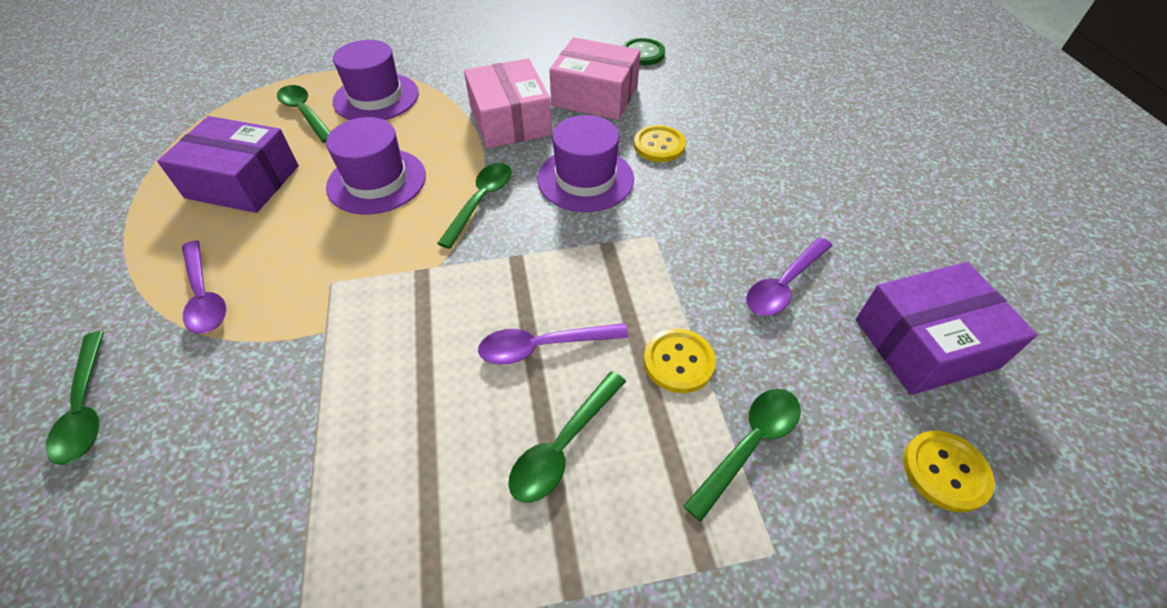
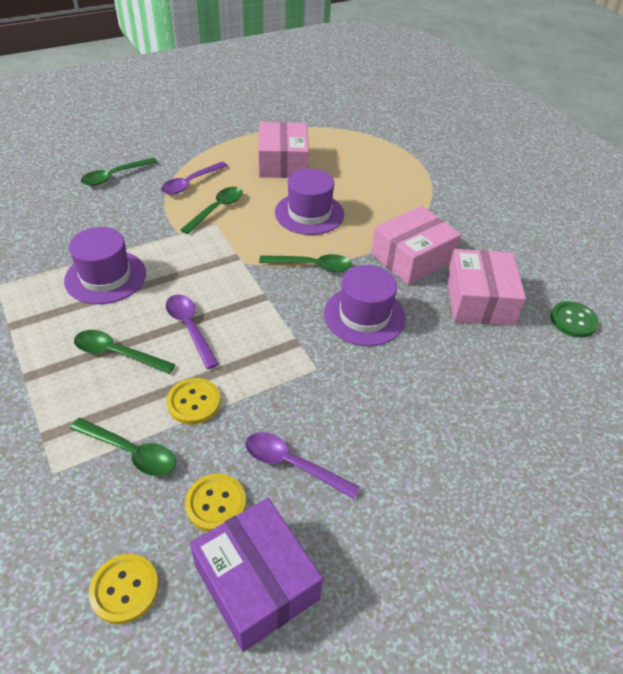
camera: 70 degrees right, 5 degrees down
(243, 182) = (283, 163): purple box -> pink box
(305, 113) = (360, 162): green spoon -> green spoon (217, 209)
(376, 97) = (396, 186): purple hat -> purple hat (105, 277)
(659, 145) = (433, 355): yellow button -> yellow button (216, 503)

